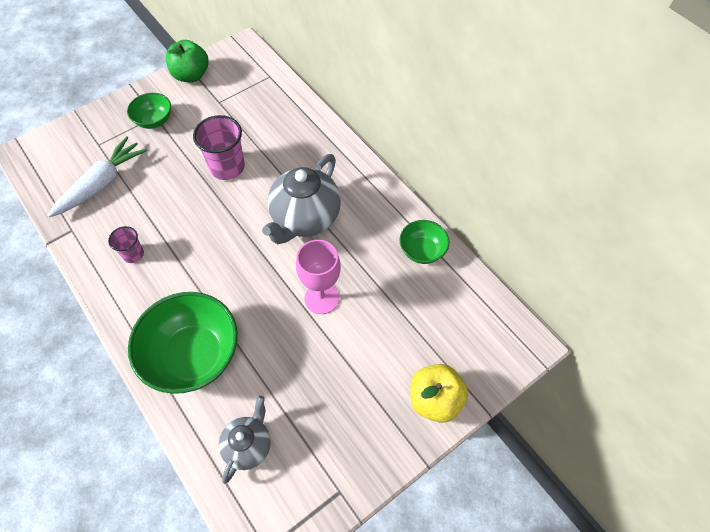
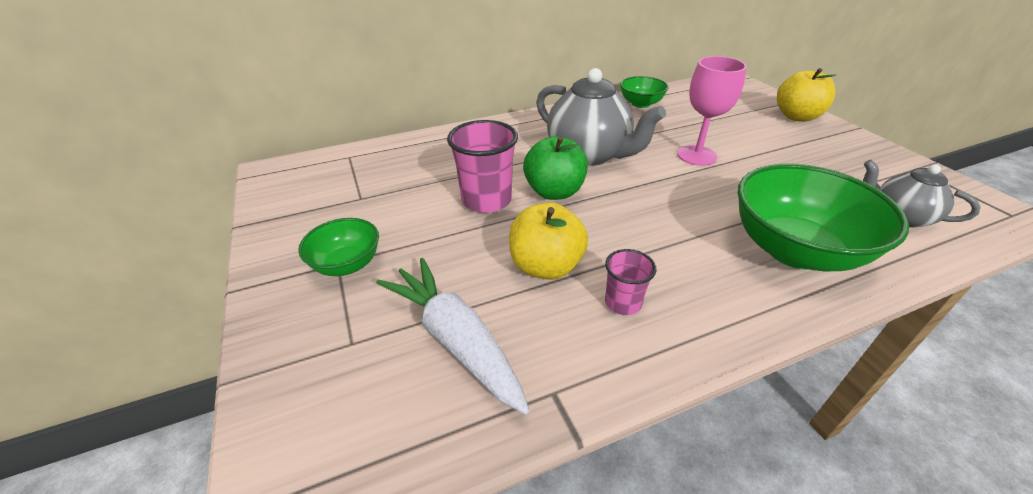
camera: 75 degrees left, 20 degrees down
(161, 212) = (546, 266): none -> yellow apple
(191, 75) = (281, 219): green apple -> green apple (554, 192)

